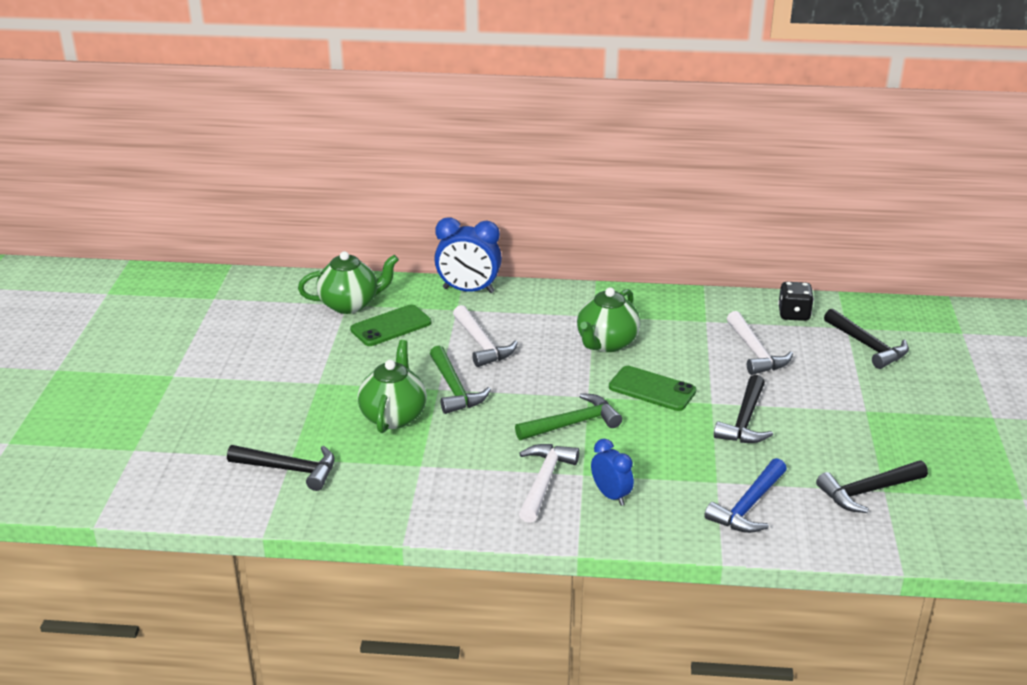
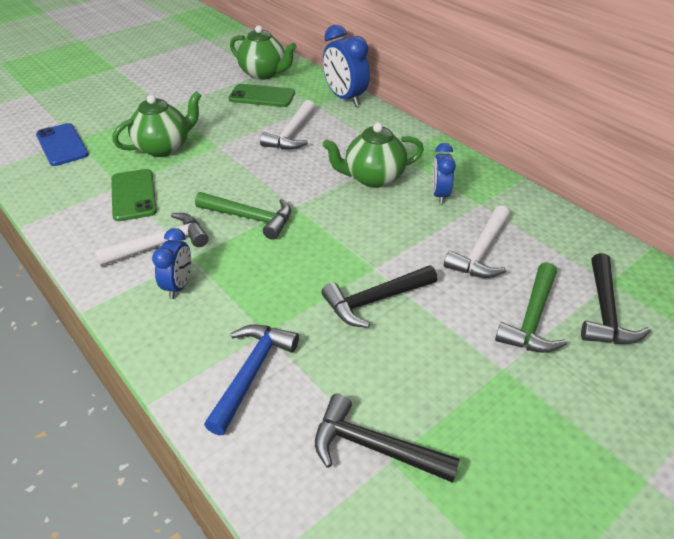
camera: 45 degrees right, 10 degrees up
(289, 470) = (62, 145): black hammer -> blue phone
(454, 389) = (225, 151): green hammer -> green hammer (532, 318)
(652, 389) = (347, 229): green phone -> green phone (134, 195)
(670, 329) = (439, 194): none -> blue clock
(748, 506) = (252, 373): blue hammer -> blue hammer turned 120 degrees clockwise
(793, 314) = (571, 242): black dice -> none

